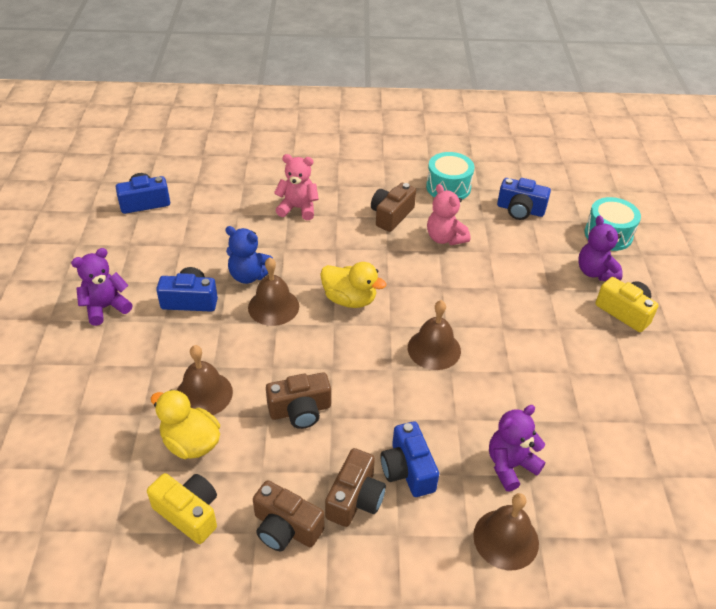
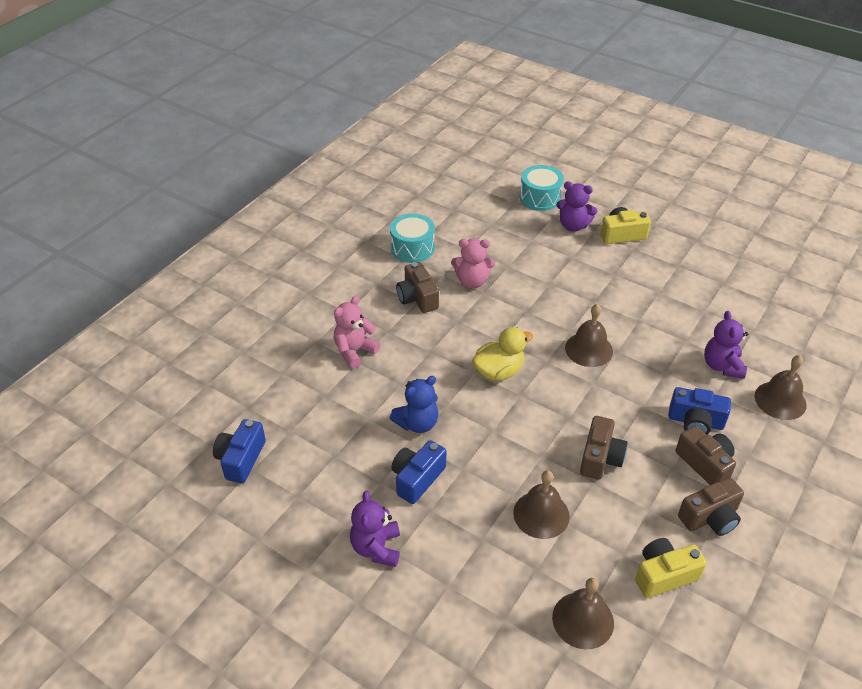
camera: 55 degrees left, 0 degrees up
(191, 443) = (591, 545): yellow duck -> none
(273, 306) = (470, 423): brown bell -> brown bell (583, 620)
(520, 210) = (475, 225): blue camera -> none

